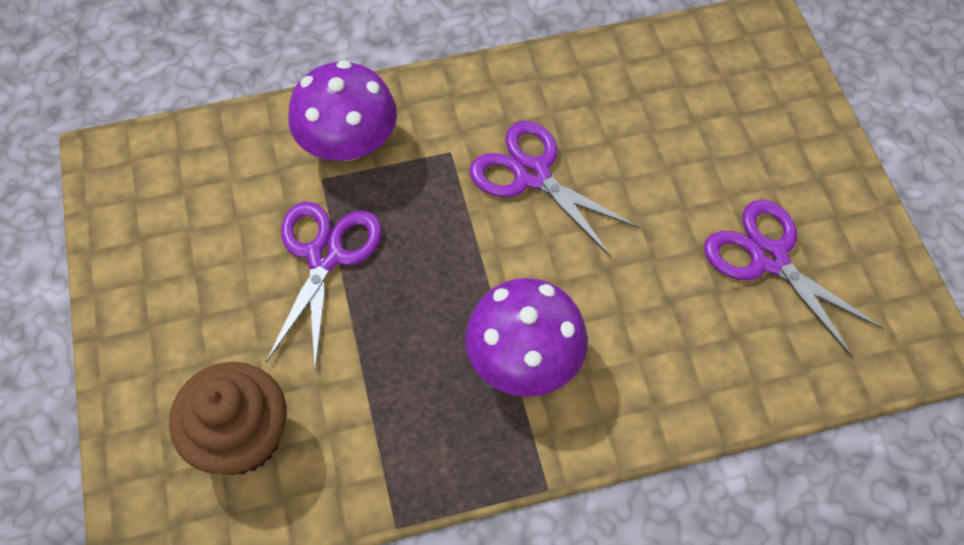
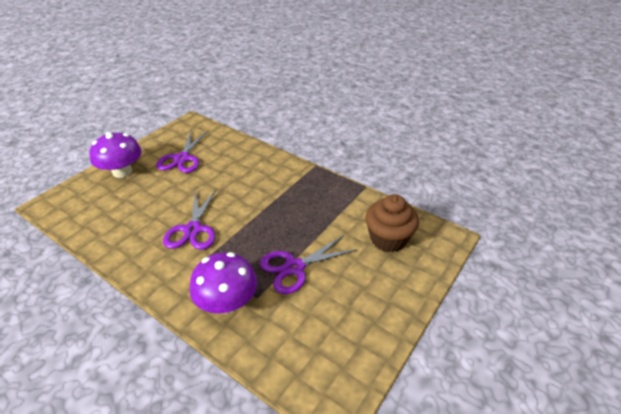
camera: 130 degrees left, 20 degrees down
(524, 359) = (279, 190): purple mushroom -> purple mushroom (122, 171)

